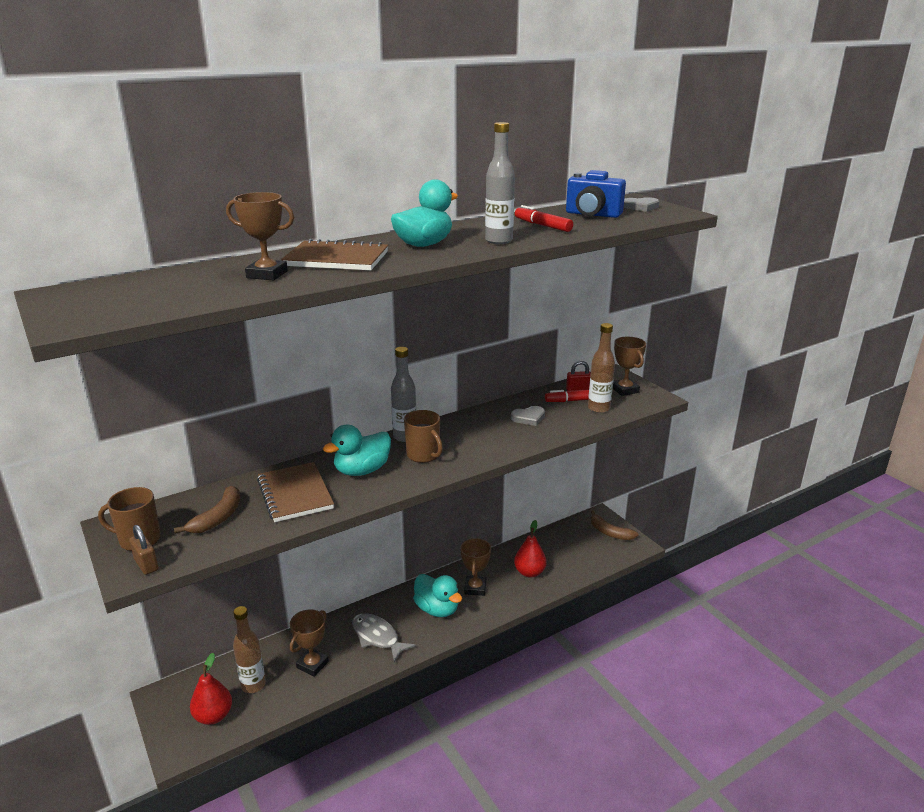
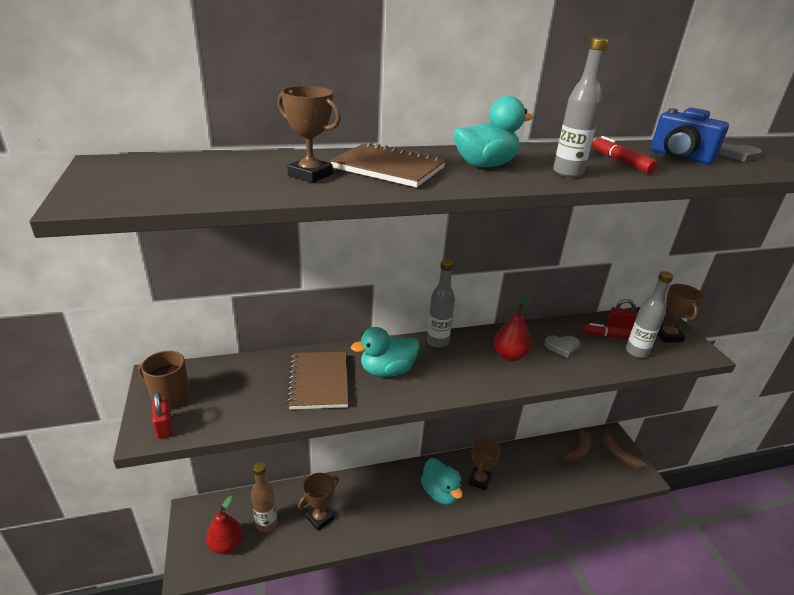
camera: 15 degrees right, 5 degrees up
(146, 564) = (164, 427): brown padlock -> red padlock
(218, 517) = (244, 391): brown banana -> brown banana (578, 452)
(377, 637) = (381, 506): grey fish -> none
(423, 455) = (449, 366): brown mug -> none
(529, 572) = (533, 477): red pear -> red pear (509, 355)
(598, 408) = (636, 352): brown bottle -> grey bottle

